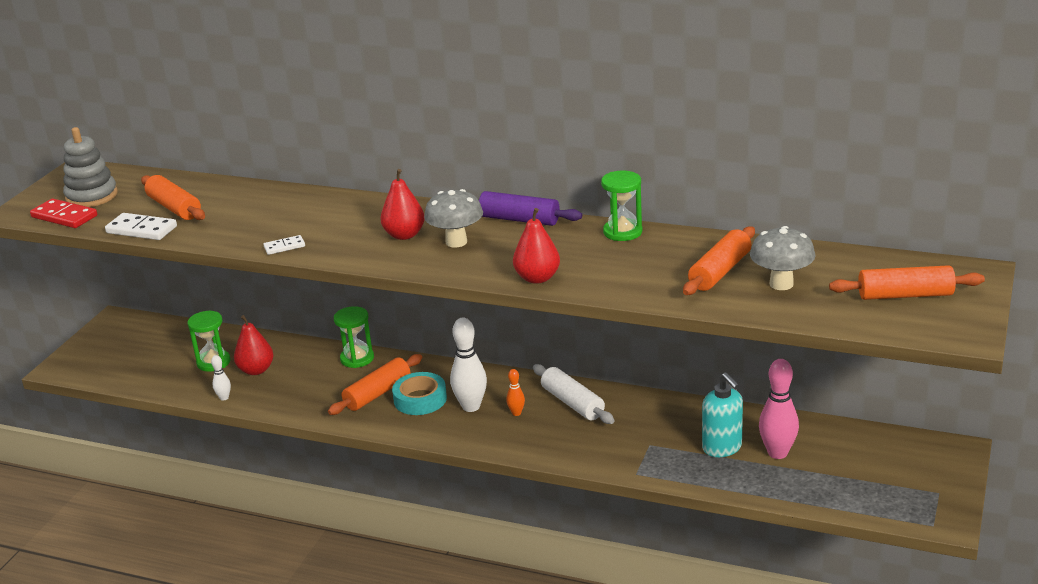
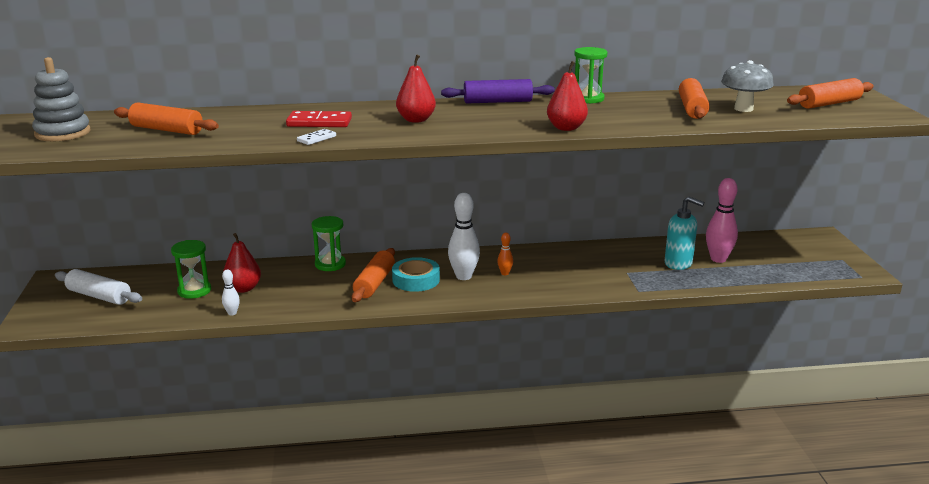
camera: 30 degrees left, 5 degrees down
(64, 217) = (49, 148): red domino -> red domino (319, 122)
(142, 230) = (152, 146): white domino -> none
(456, 242) = (467, 118): grey mushroom -> none
(572, 403) = (541, 259): white rolling pin -> white rolling pin (99, 296)

